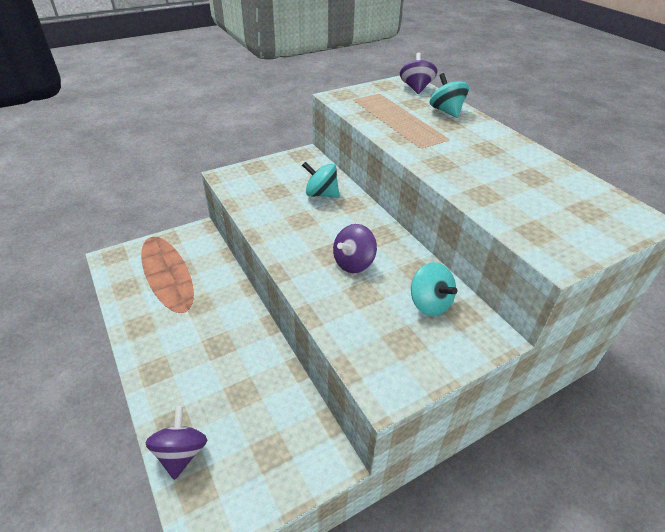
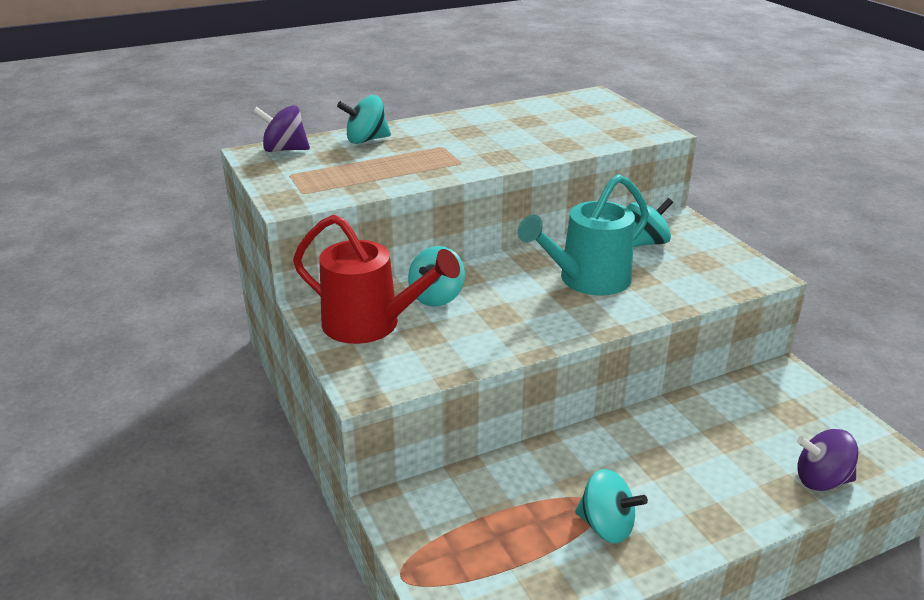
camera: 85 degrees left, 10 degrees down
(164, 314) = (606, 526): none -> turquoise spinning top
(288, 173) = (371, 324): none -> red watering can
(354, 263) = (587, 280): purple spinning top -> turquoise watering can

